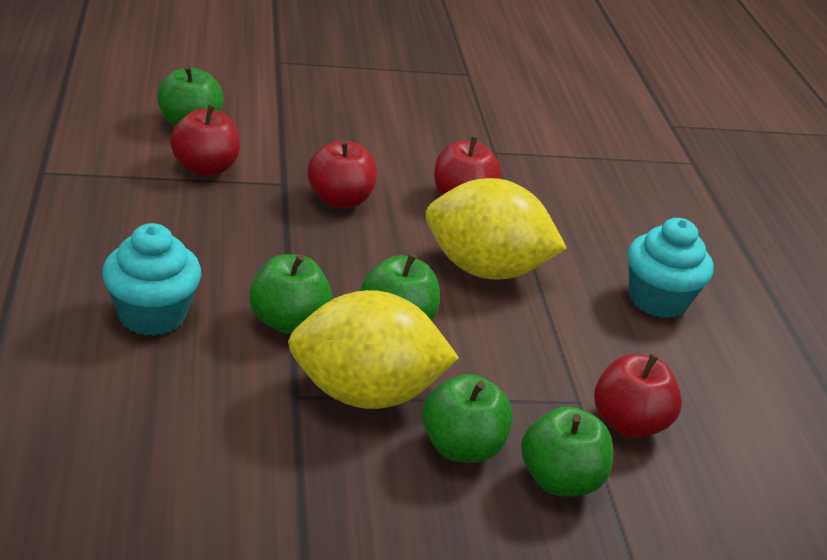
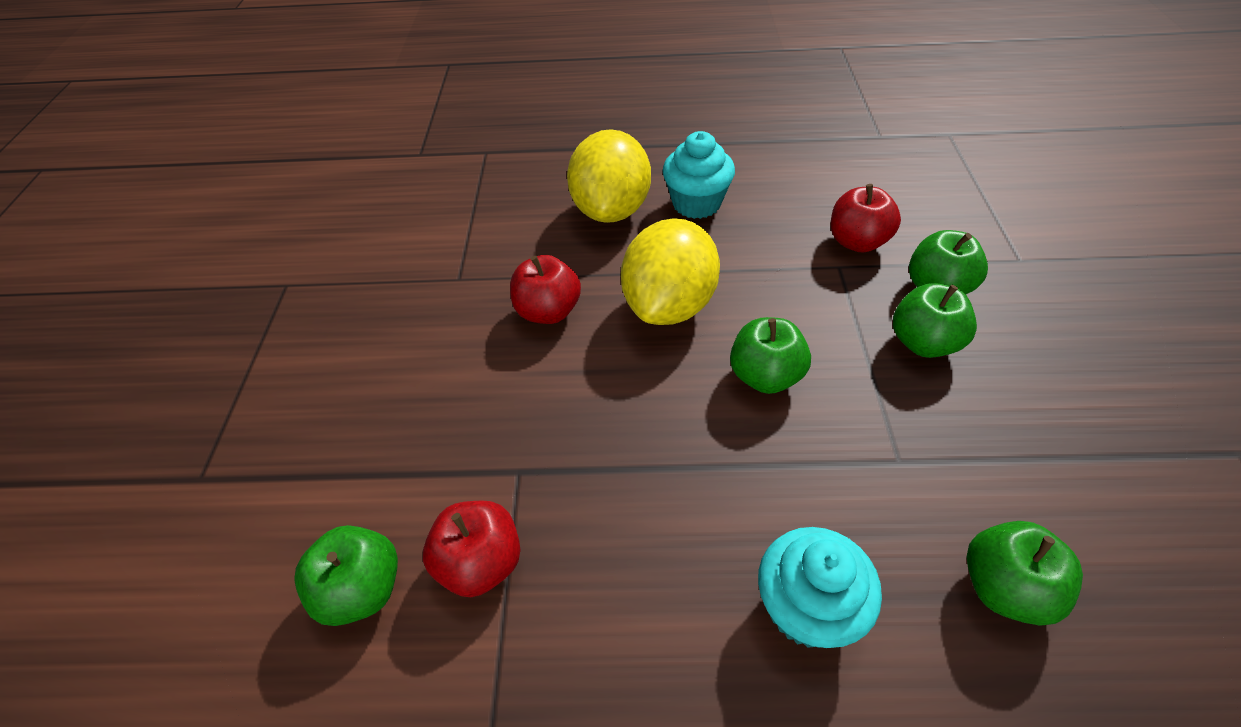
camera: 75 degrees left, 15 degrees up
(288, 321) = (786, 467): green apple -> green apple (1004, 587)
(340, 200) = (554, 415): red apple -> none
(365, 393) = (878, 405): yellow lemon -> yellow lemon (611, 210)

